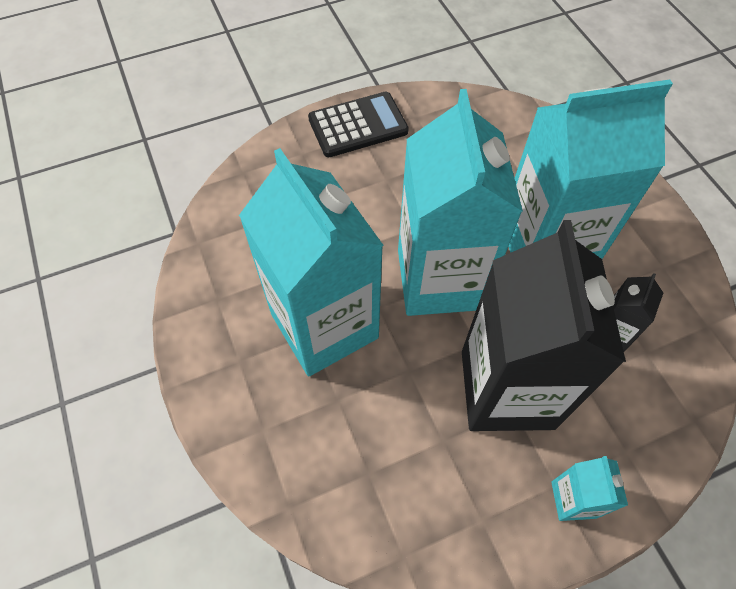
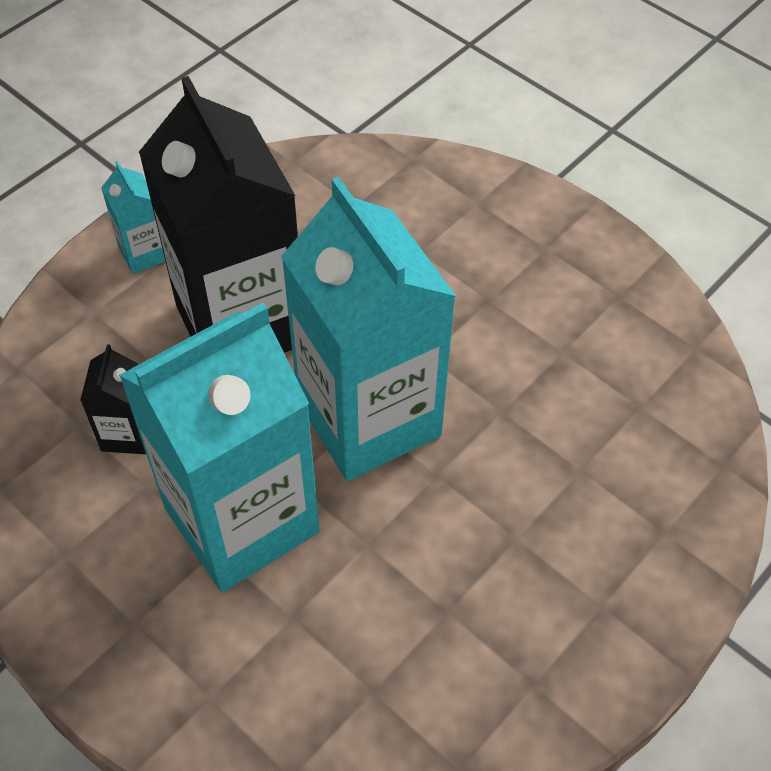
camera: 155 degrees right, 5 degrees down
(324, 326) = (478, 313): turquoise carton -> none
(358, 125) = (617, 622): black calculator -> none

